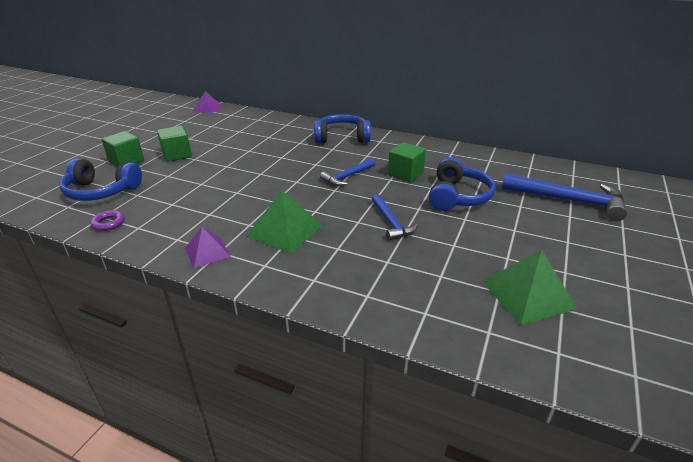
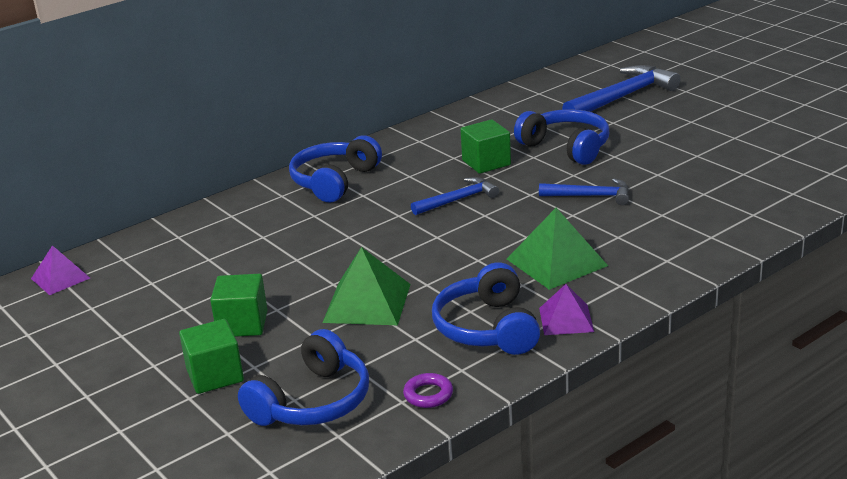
camera: 60 degrees left, 5 degrees down
(189, 225) = (488, 328): none -> blue headphones
(347, 177) = (458, 200): blue hammer -> blue hammer turned 105 degrees counterclockwise
(528, 294) = (755, 162): green pyramid -> green pyramid (367, 303)

